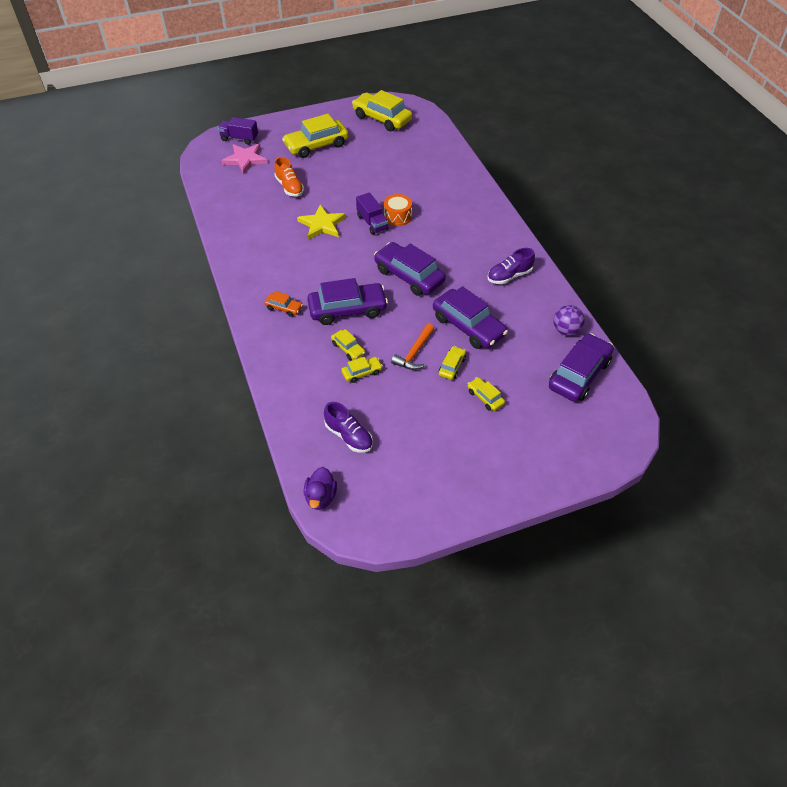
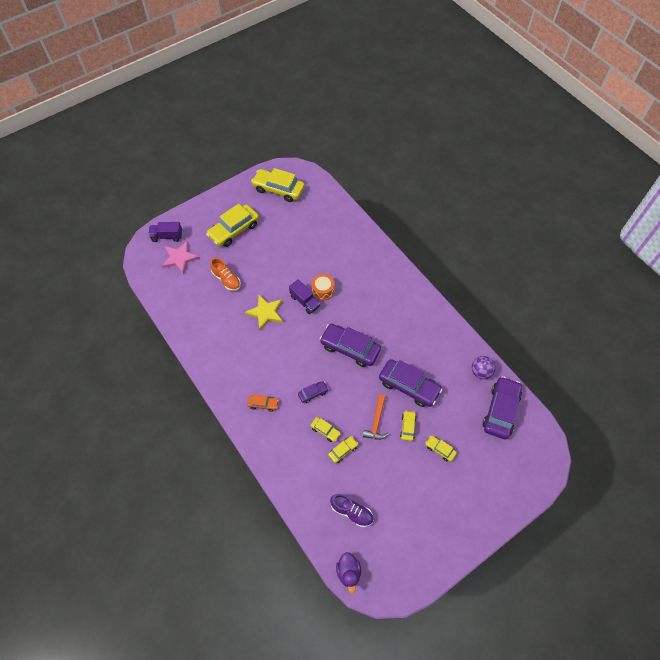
camera: 15 degrees left, 10 degrees up
(347, 309) = (313, 393): purple car -> purple car, size x0.48
(509, 276) = (425, 330): purple shoe -> none

